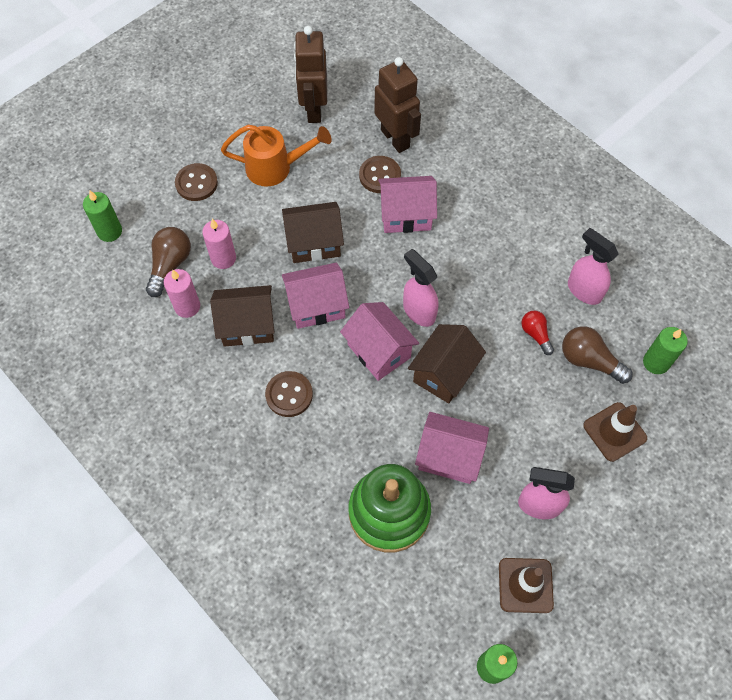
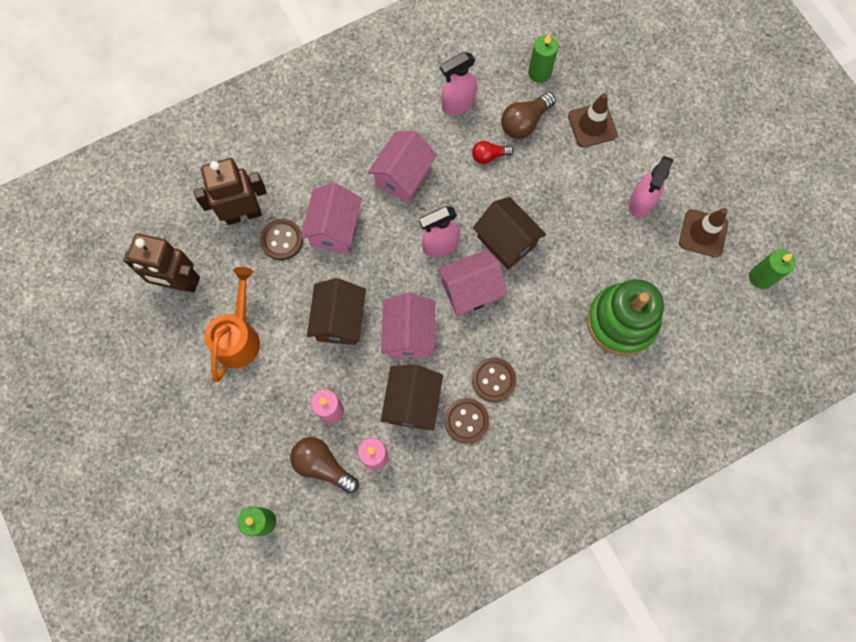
camera: 75 degrees left, 10 degrees up
(196, 183) = (232, 420): brown button -> brown button (466, 421)
(449, 456) = (584, 259): pink house -> pink house (403, 176)

